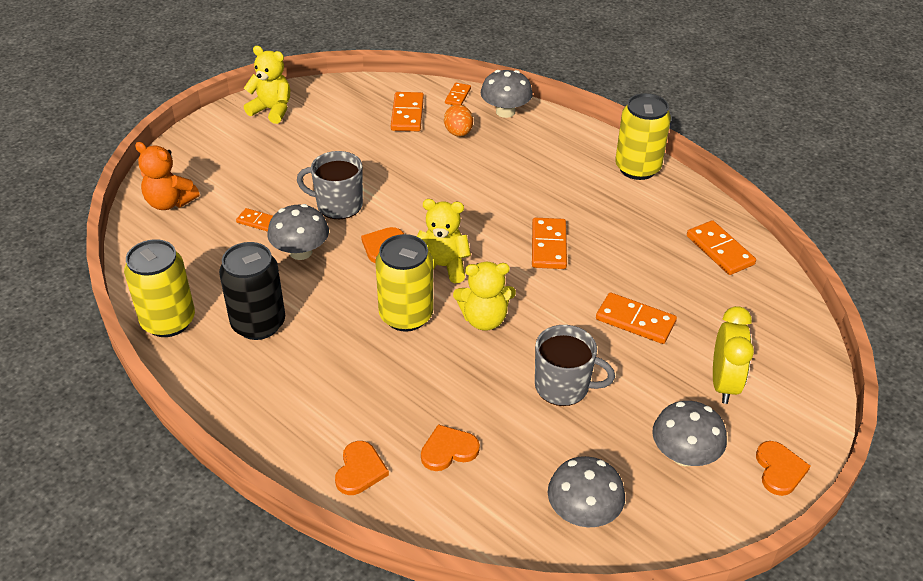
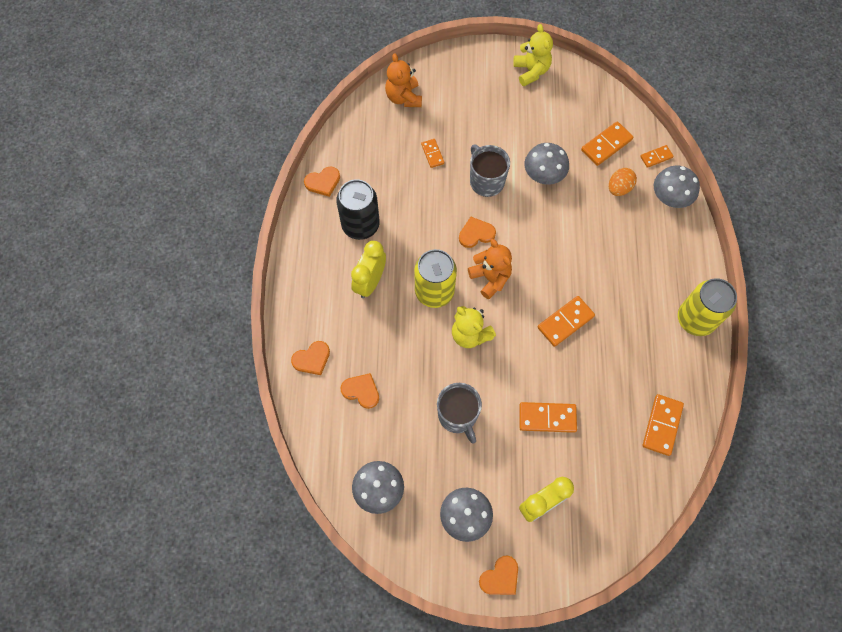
camera: 50 degrees right, 25 degrees up
(168, 321) = (323, 182): yellow can -> orange heart
(301, 252) = (431, 196): grey mushroom -> grey mushroom (544, 175)
(332, 359) = (370, 282): none -> yellow clock
(442, 266) = (490, 278): yellow teddy bear -> orange teddy bear
(635, 321) = (547, 418): orange domino -> orange domino turned 75 degrees counterclockwise

